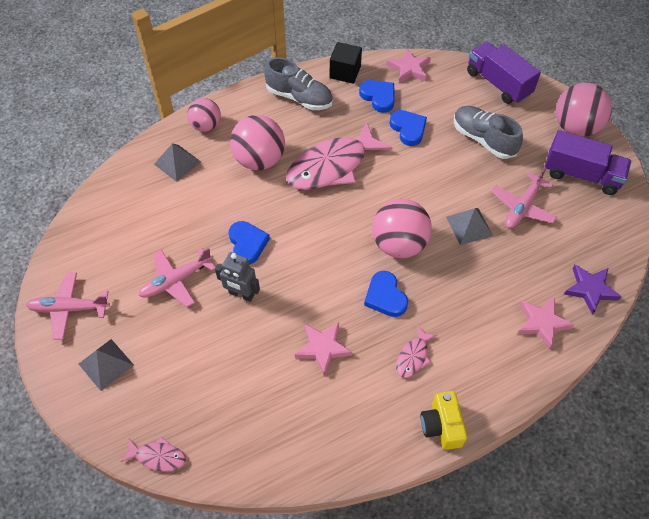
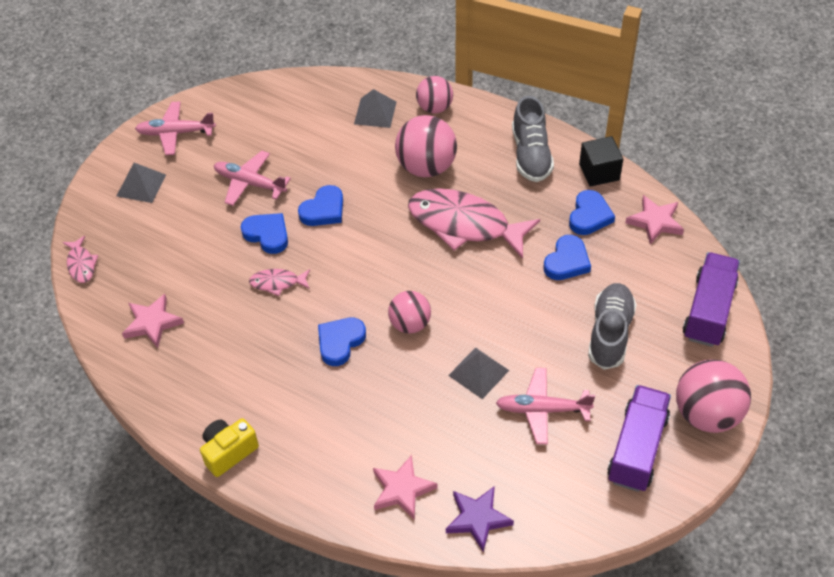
camera: 60 degrees right, 5 degrees down
(69, 309) = (176, 133): pink plane -> pink plane turned 60 degrees counterclockwise
(241, 294) = (267, 234): grey robot -> blue heart
(323, 348) = (252, 322): pink star -> pink star (152, 323)
(399, 244) = (410, 324): pink ball -> pink ball, size x0.63
(413, 356) = (288, 396): pink fish -> pink fish (277, 283)
(581, 175) = (637, 448): purple truck -> purple truck turned 150 degrees counterclockwise

